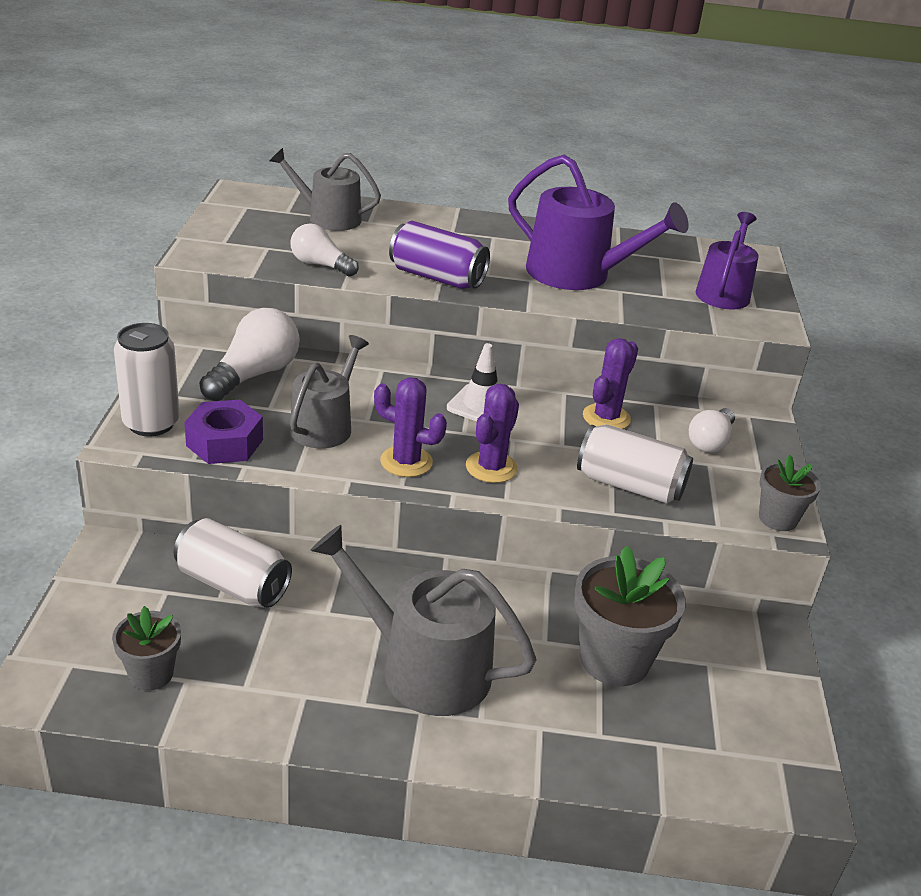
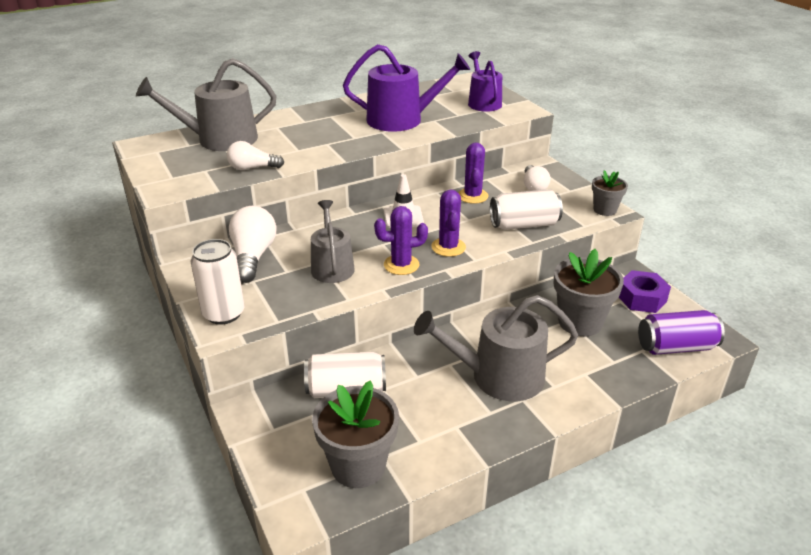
camera: 30 degrees left, 0 degrees up
(151, 674) = (358, 466): grey flower pot -> grey flower pot, size x1.73
(225, 442) = (285, 303): purple nut -> purple nut (641, 298)
(328, 218) = (219, 139): grey watering can -> grey watering can, size x1.53
(437, 277) = (330, 149): purple can -> purple can (675, 347)

